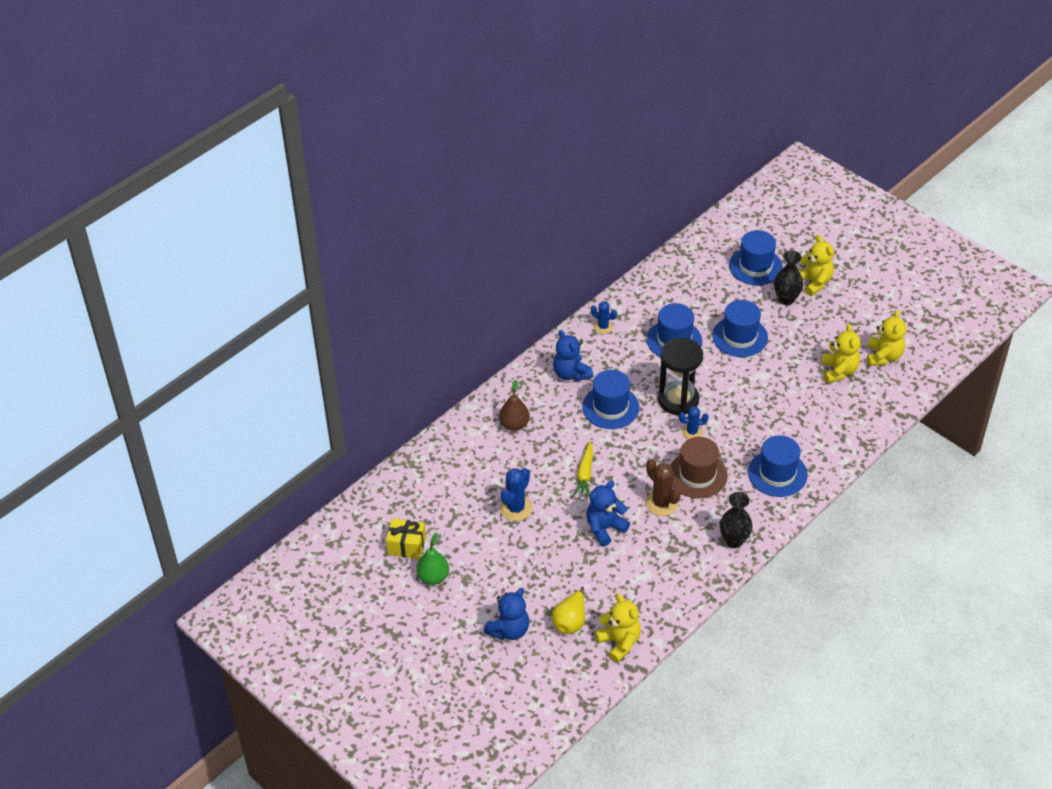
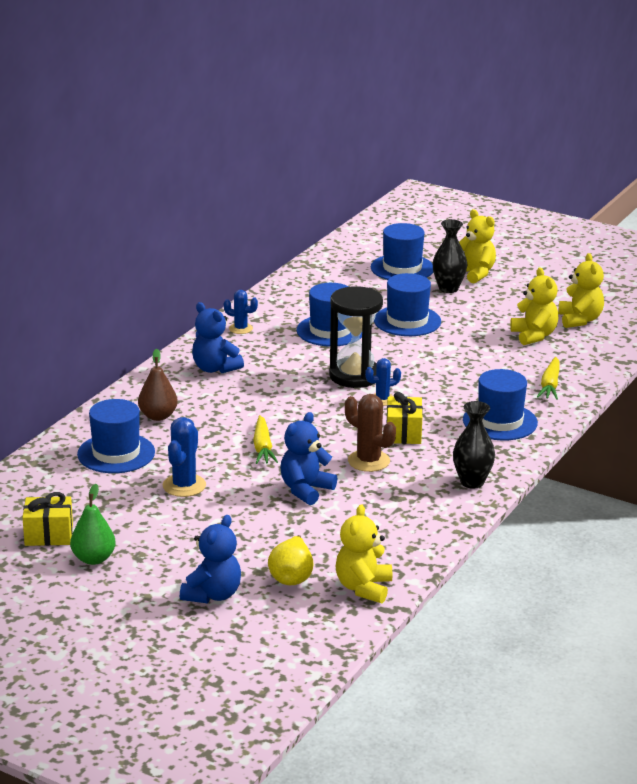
camera: 15 degrees left, 20 degrees down
(610, 407) = (274, 390): blue hat -> blue hat (116, 453)
(619, 642) = (363, 588): yellow teddy bear -> yellow teddy bear turned 120 degrees counterclockwise
(697, 475) = (403, 433): brown hat -> yellow gift
(831, 435) = (550, 385): none -> yellow carrot

